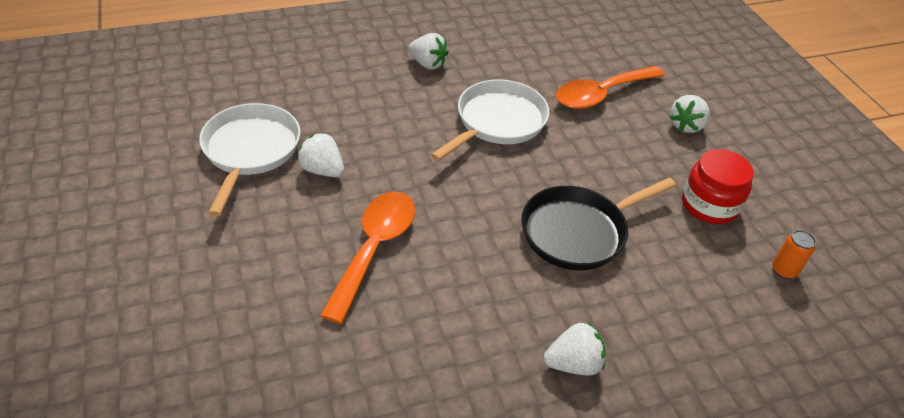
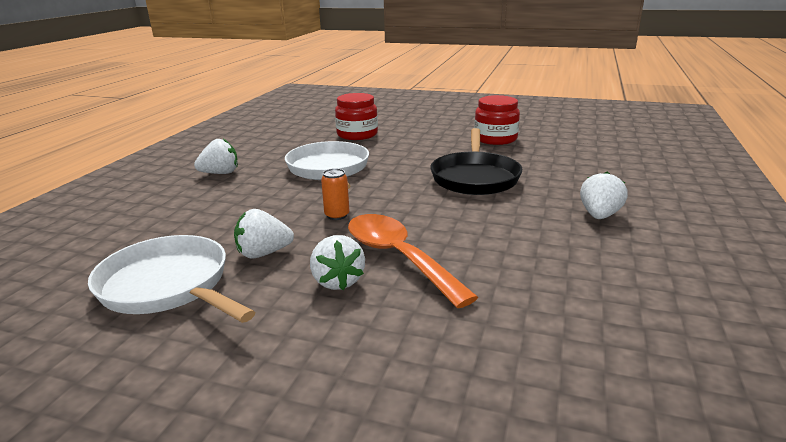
camera: 50 degrees left, 20 degrees down
(602, 94) = (357, 134): orange spoon -> red jar
(686, 125) = (421, 124): white strawberry -> white strawberry (338, 281)
(784, 270) = (567, 139): orange can -> orange can (337, 215)

